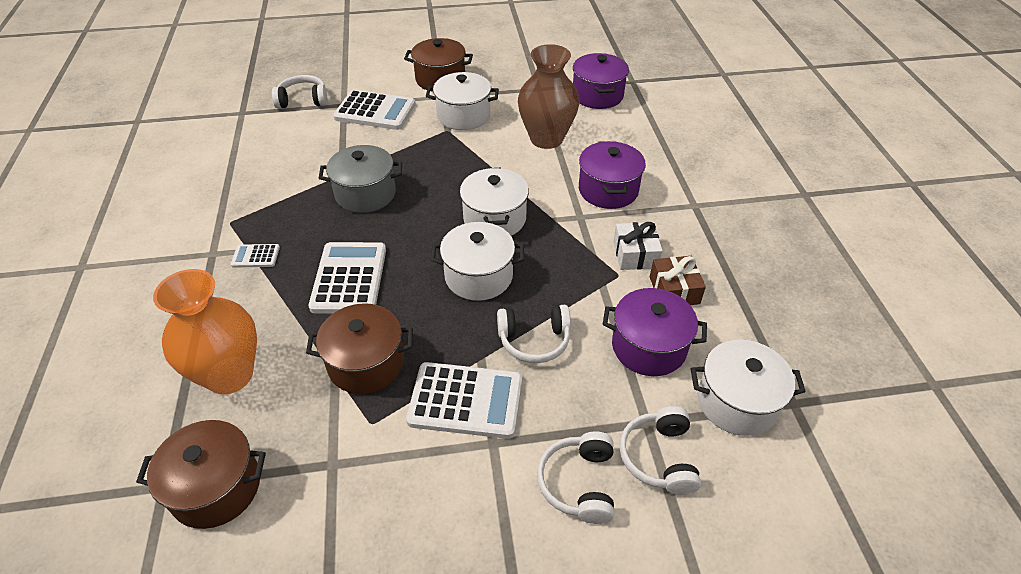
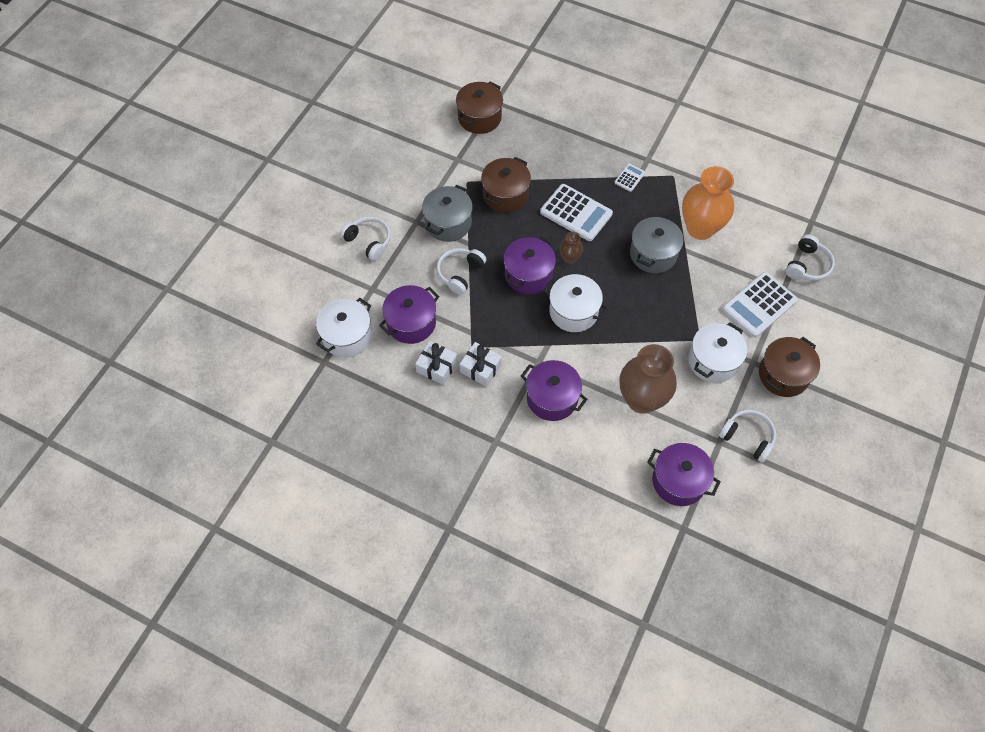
camera: 125 degrees right, 15 degrees up
(230, 375) = (542, 140): orange vase -> orange vase (700, 228)
(424, 253) = (570, 258): none -> brown vase
(465, 401) = (448, 223): white calculator -> grey pot
(478, 276) = (528, 274): white pot -> purple pot
(659, 457) = (352, 280): white headphones -> white headphones (747, 437)
(674, 290) = (437, 367): brown gift -> white gift

